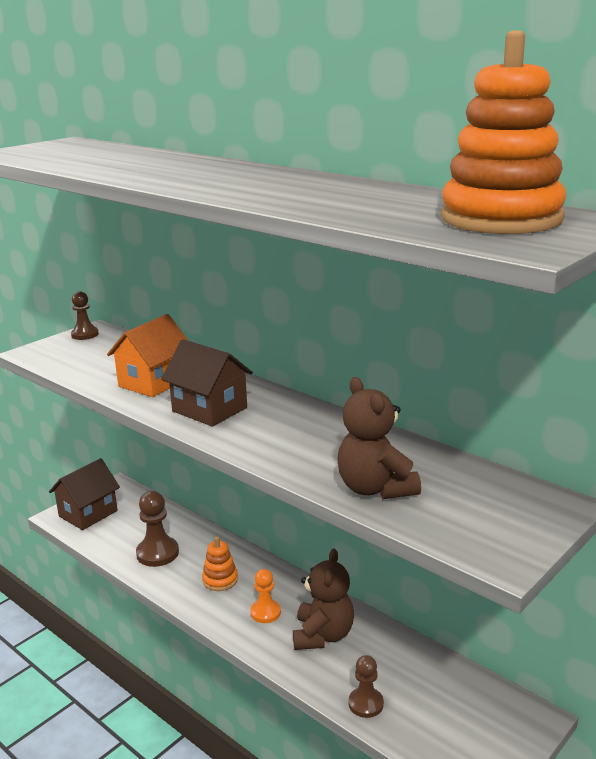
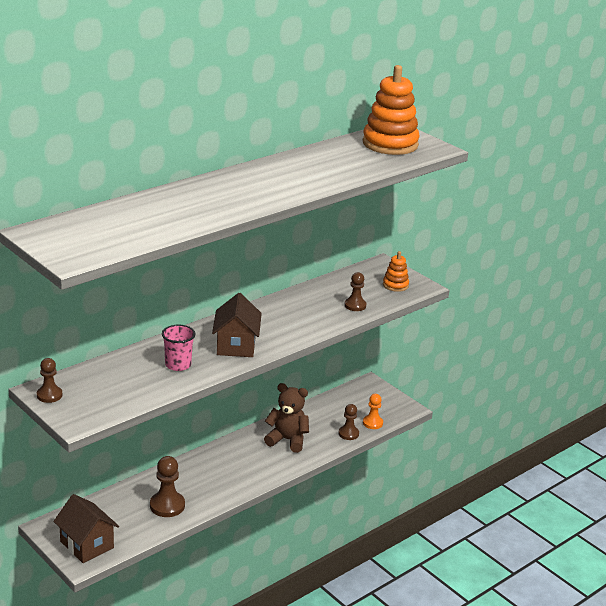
camera: 85 degrees left, 5 degrees up
(153, 382) = (178, 365): orange house -> pink cup
(209, 409) = (236, 345): brown house -> brown house turned 45 degrees counterclockwise
(220, 580) = (214, 477): orange stacking toy -> orange stacking toy (395, 285)
(265, 612) = (257, 460): orange pawn -> orange pawn (372, 423)
(375, 488) = (355, 305): brown teddy bear -> brown pawn

